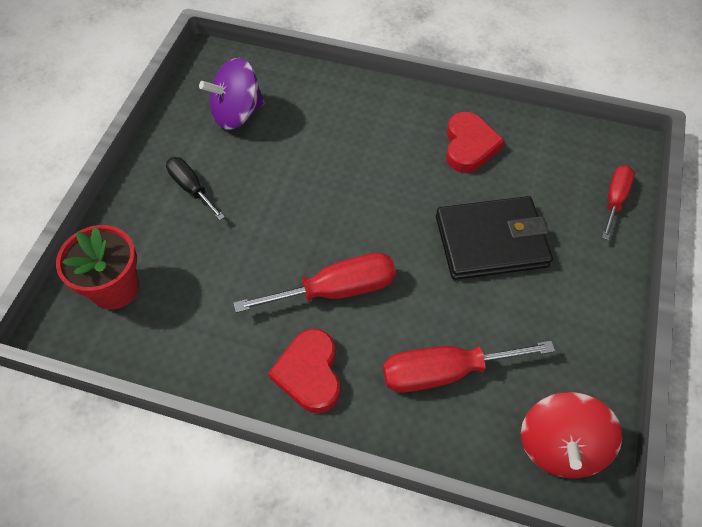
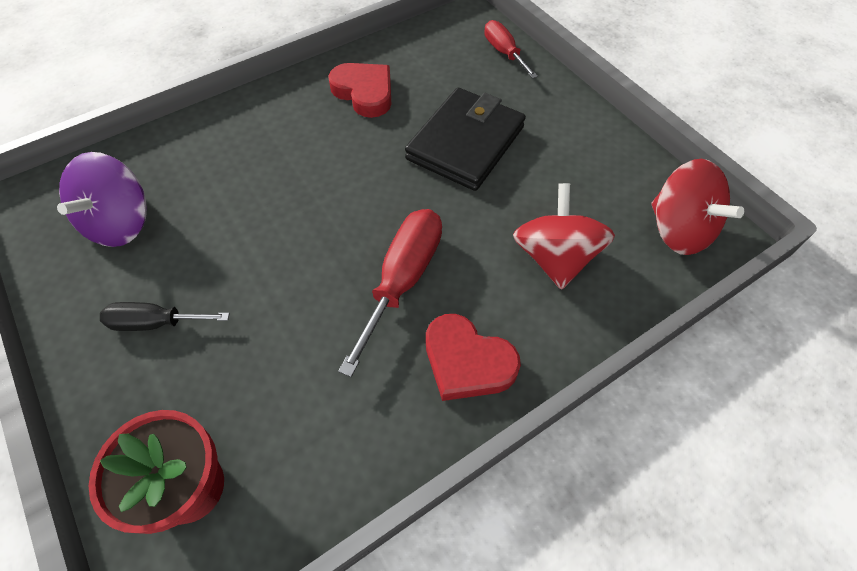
camera: 50 degrees left, 0 degrees up
(445, 372) = (555, 257): red screwdriver -> red spinning top

